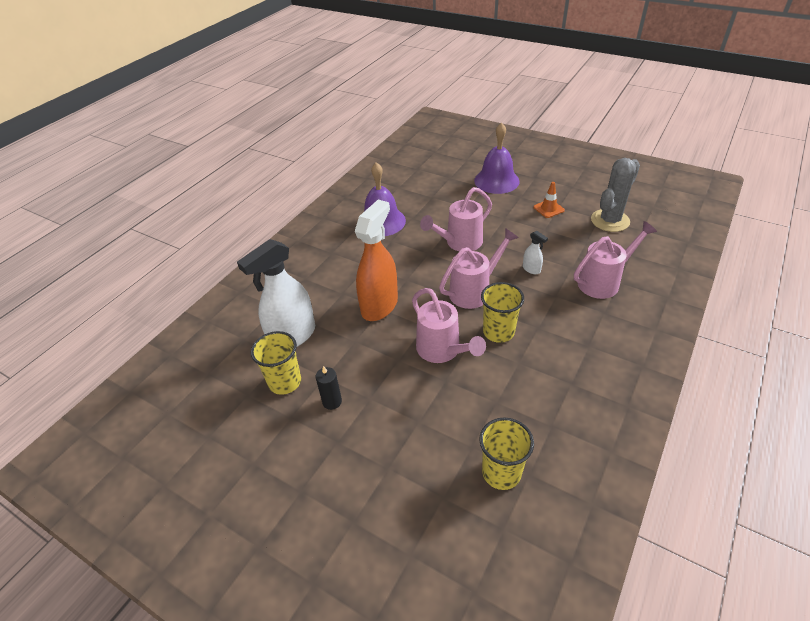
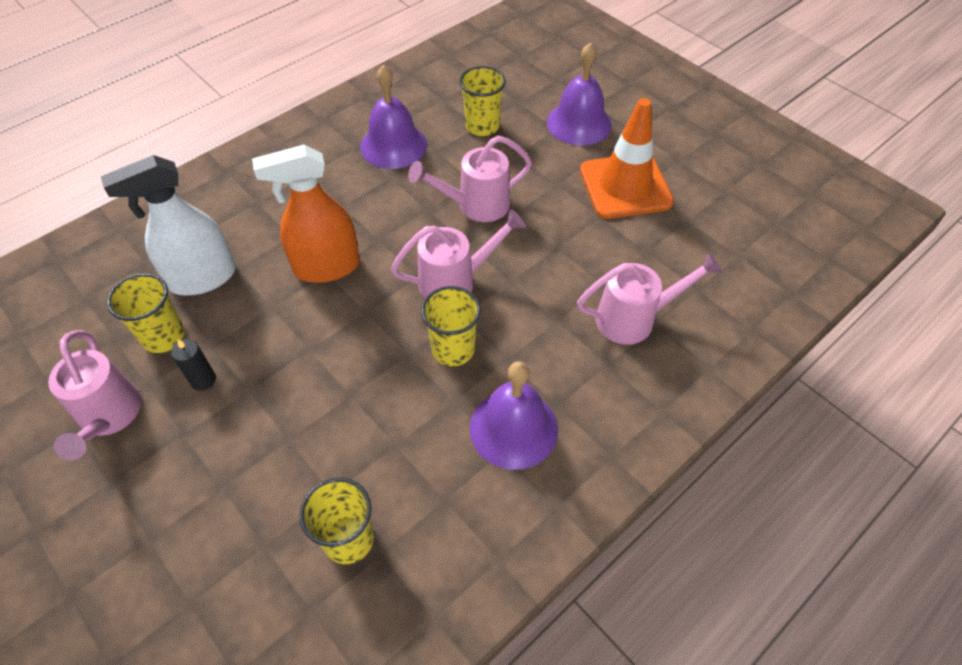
camera: 15 degrees right, 10 degrees up
(379, 305) = (326, 267): orange spray bottle -> orange spray bottle turned 150 degrees counterclockwise
(435, 196) = (482, 126): none -> yellow cup
(442, 351) = (368, 353): pink watering can -> pink watering can (109, 417)
(531, 269) = (548, 271): white spray bottle -> none
(548, 209) = (625, 186): orange traffic cone -> orange traffic cone, size x2.28
(569, 368) = (513, 428): none -> purple bell
(610, 221) = (700, 228): grey cactus -> none

